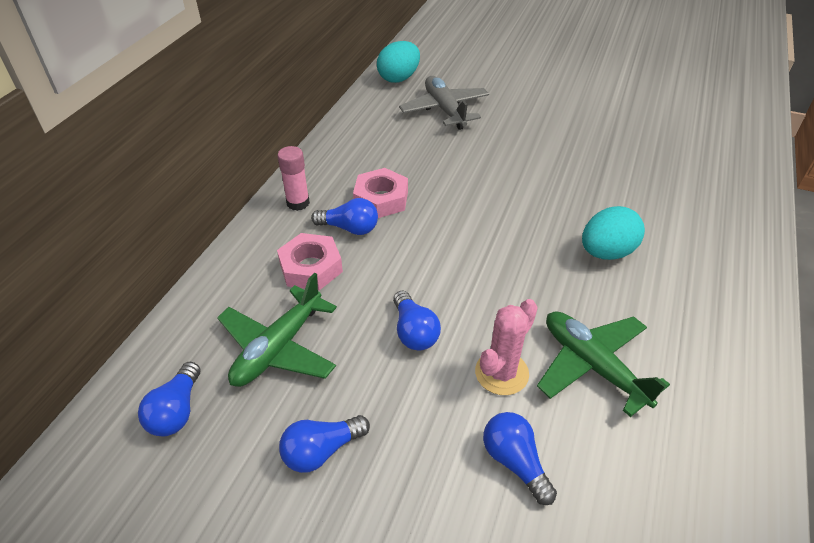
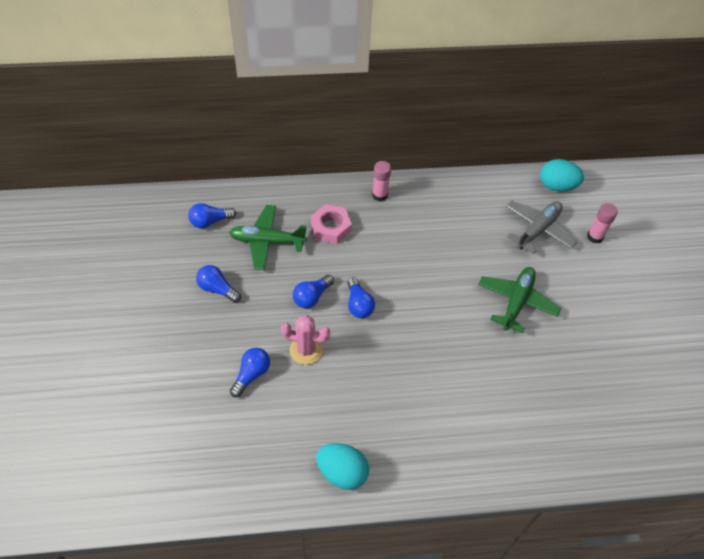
camera: 60 degrees right, 10 degrees up
(349, 228) = (374, 230): blue light bulb -> blue light bulb (358, 304)
(381, 199) = (412, 235): pink nut -> none
(478, 81) = (595, 237): none -> pink glue stick
(593, 366) = (336, 395): green plane -> green plane (516, 302)
(606, 252) = (442, 378): turquoise egg -> turquoise egg (342, 472)

